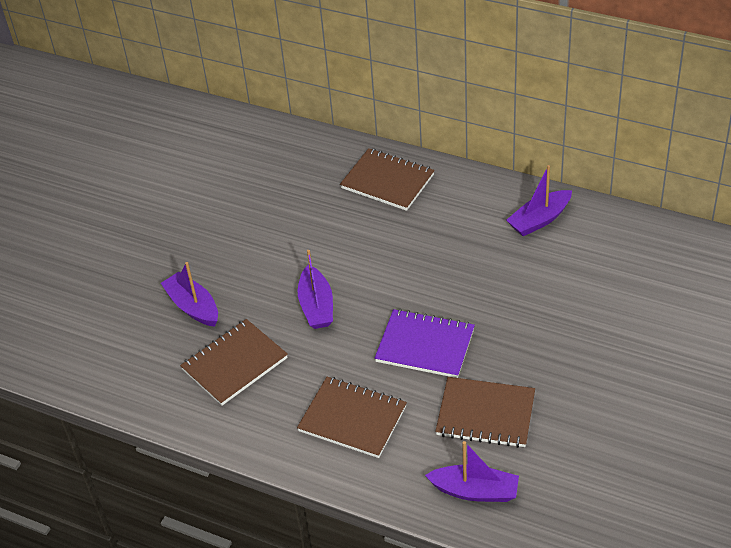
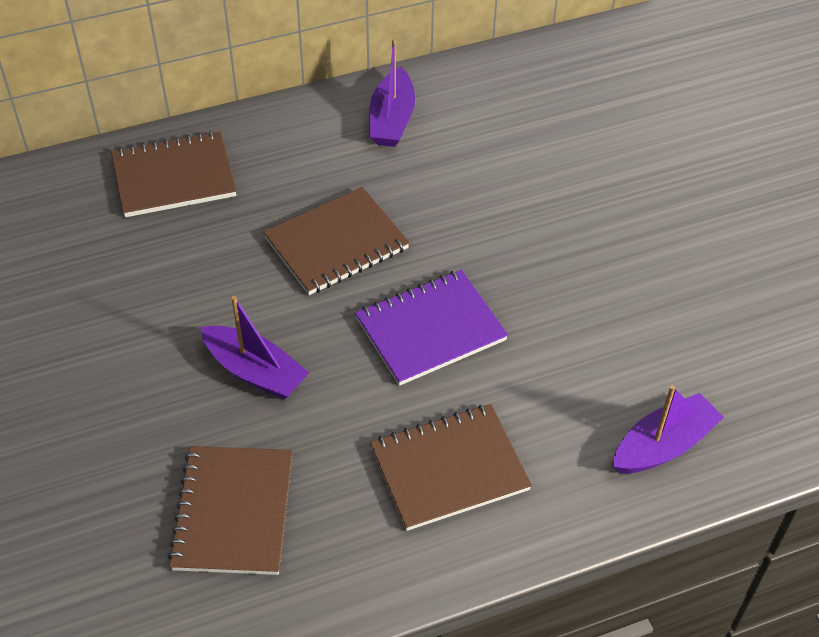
camera: 50 degrees left, 5 degrees up
(193, 307) = (94, 482): purple boat -> none
(485, 414) = (578, 357): brown notebook -> brown notebook (336, 244)

